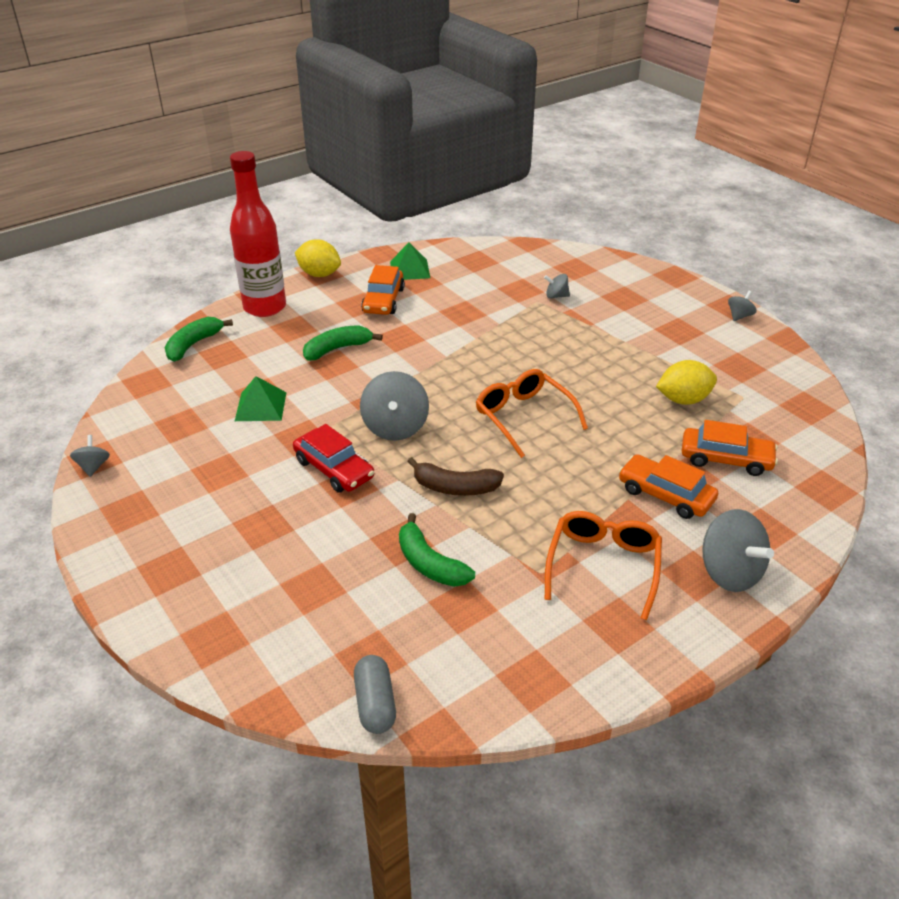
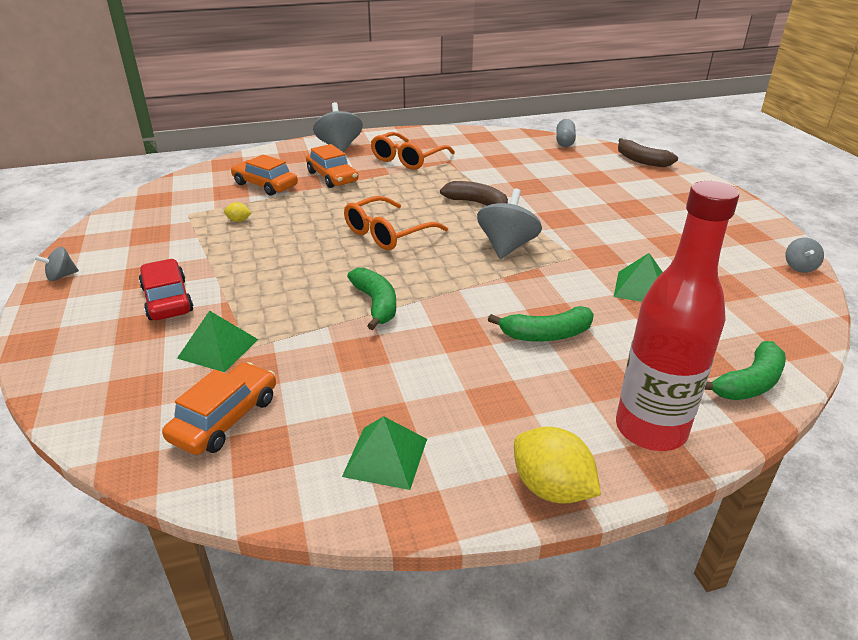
camera: 160 degrees left, 5 degrees down
(235, 665) = (641, 160): none -> brown banana
(334, 469) = (570, 229): red car -> red car (167, 299)
(383, 300) = (459, 398): orange car -> orange car (225, 418)
(429, 563) = (515, 175): green banana -> green banana (376, 304)
(523, 417) = (387, 234): orange glasses -> orange glasses turned 60 degrees clockwise
(556, 296) = (218, 348): grey spinning top -> green pyramid
(683, 400) = (239, 220): yellow lemon -> yellow lemon, size x0.48

